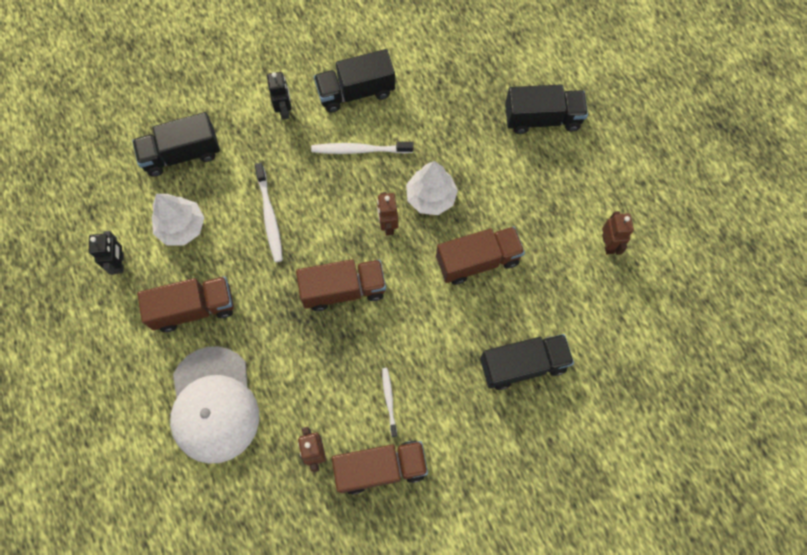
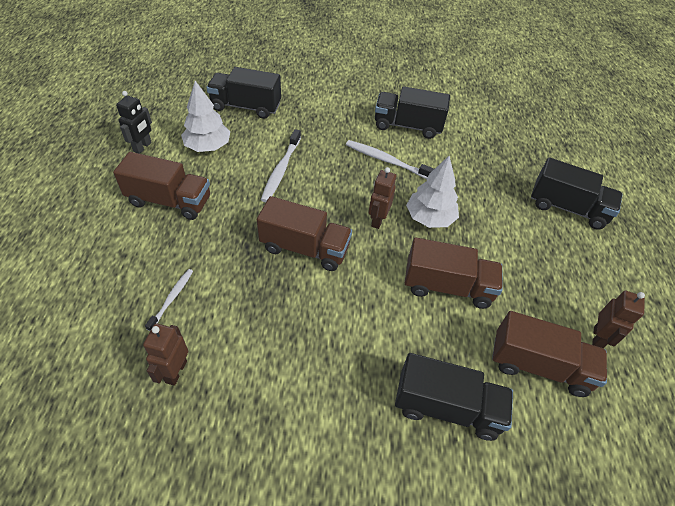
camera: 25 degrees right, 20 degrees down
(214, 405) = (121, 279): white cap -> none
(284, 110) = (343, 114): black robot -> none
(381, 468) = (227, 427): brown truck -> brown truck (538, 365)
(389, 400) = (282, 363): white toothbrush -> white toothbrush (172, 298)

